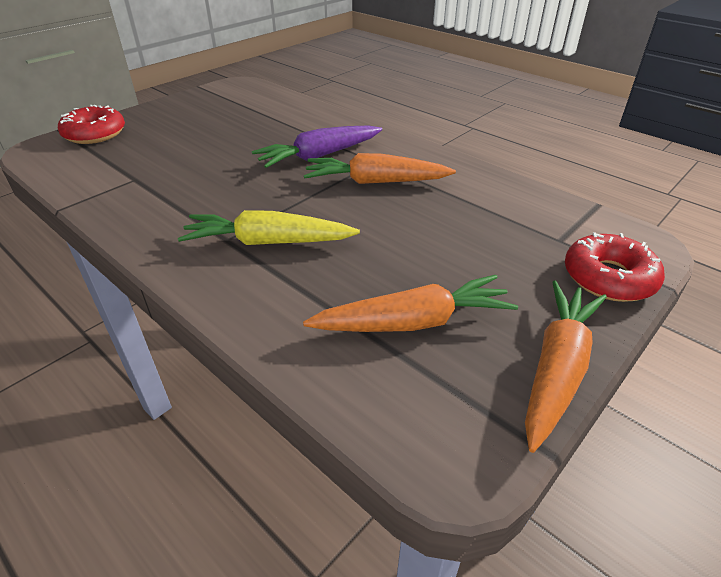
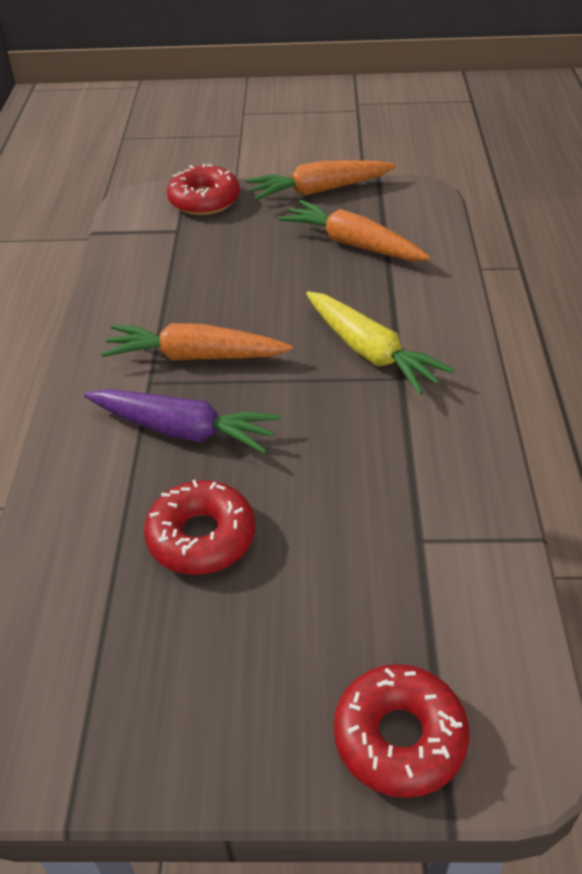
camera: 130 degrees left, 5 degrees up
(248, 136) = (201, 537): none -> red donut
(375, 182) = (195, 356): orange carrot -> orange carrot turned 135 degrees clockwise

